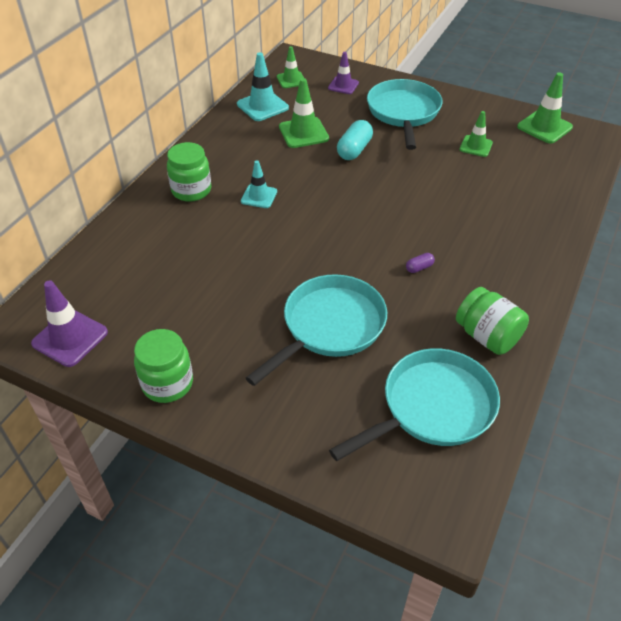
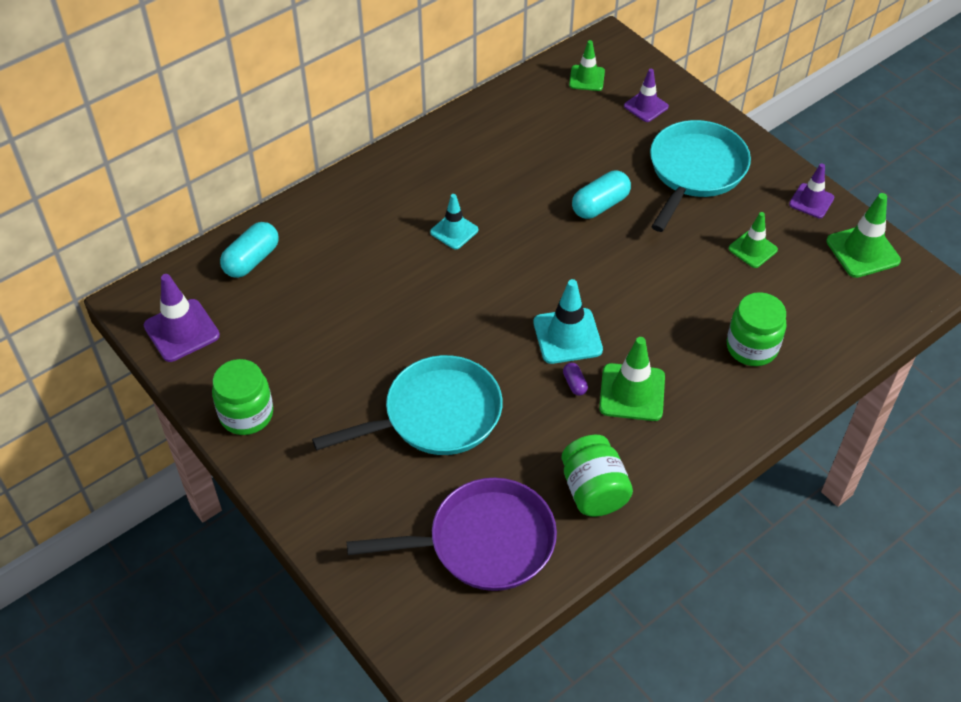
camera: 25 degrees right, 5 degrees up
(104, 265) = (251, 260): none -> turquoise capsule
(191, 190) = (386, 198): green jar -> green jar (752, 347)
(262, 106) = (529, 107): turquoise traffic cone -> turquoise traffic cone (567, 336)
(303, 133) = (555, 161): green traffic cone -> green traffic cone (632, 392)
(419, 268) = (574, 384): purple capsule -> purple capsule turned 75 degrees clockwise
(432, 407) = (483, 542): turquoise pan -> purple pan
(490, 109) = (811, 201): none -> purple traffic cone

